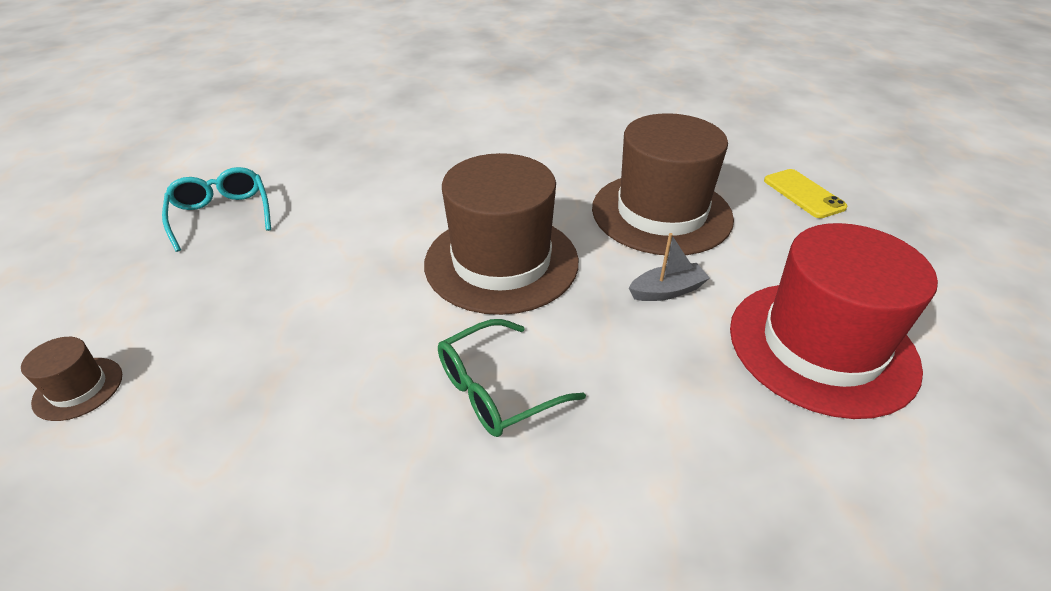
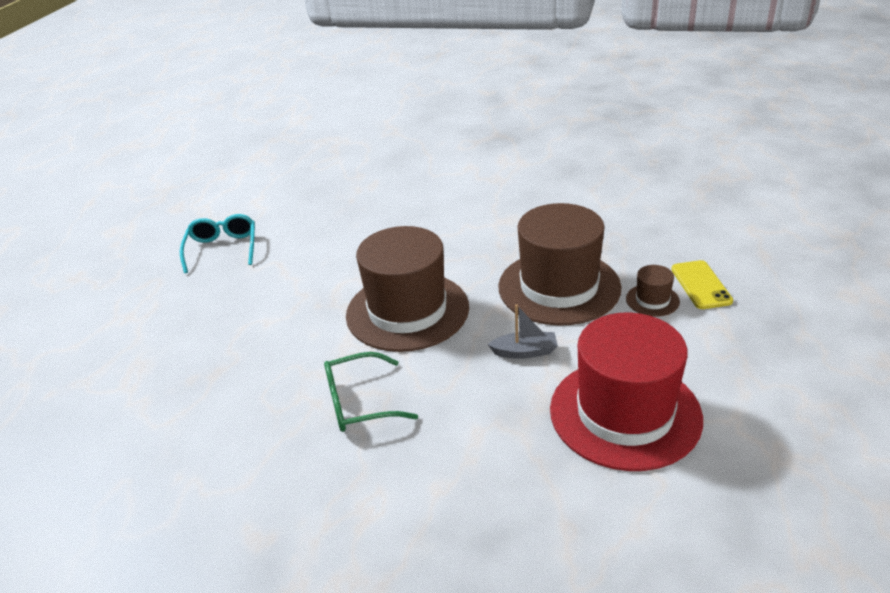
camera: 20 degrees right, 5 degrees down
(78, 388) = (103, 357): brown hat -> brown hat (652, 300)

